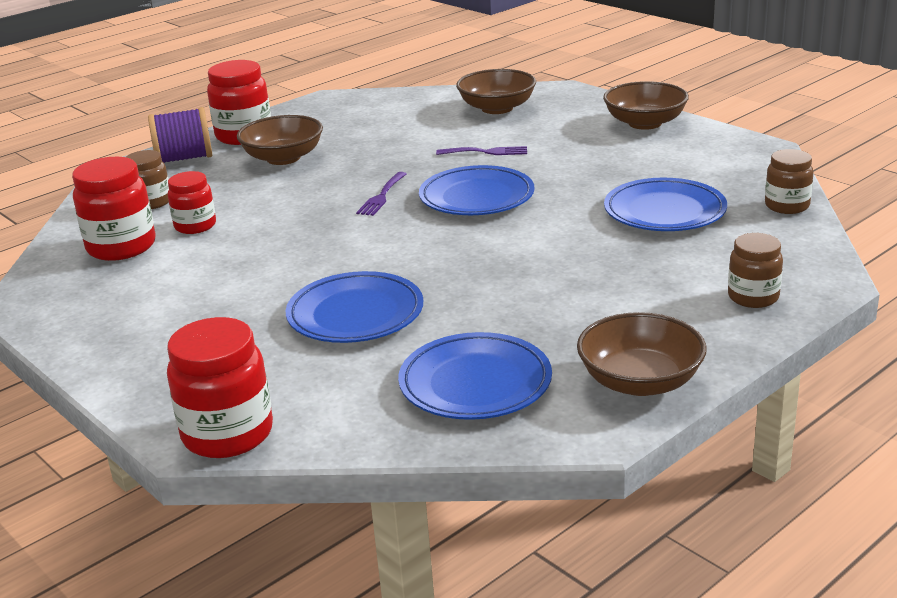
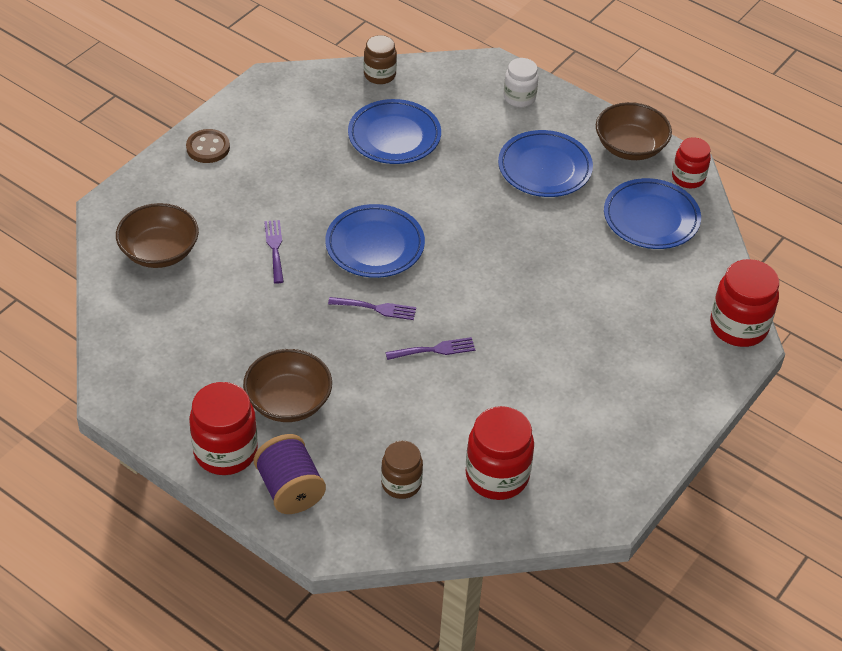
camera: 105 degrees left, 20 degrees up
(195, 226) = (449, 431): red jar -> red jar (688, 178)
(308, 223) = (434, 350): none -> purple fork
(355, 314) = (580, 290): blue plate -> blue plate (544, 168)
(645, 123) = (208, 148): brown bowl -> brown button
(753, 297) = (519, 98): brown jar -> white jar

